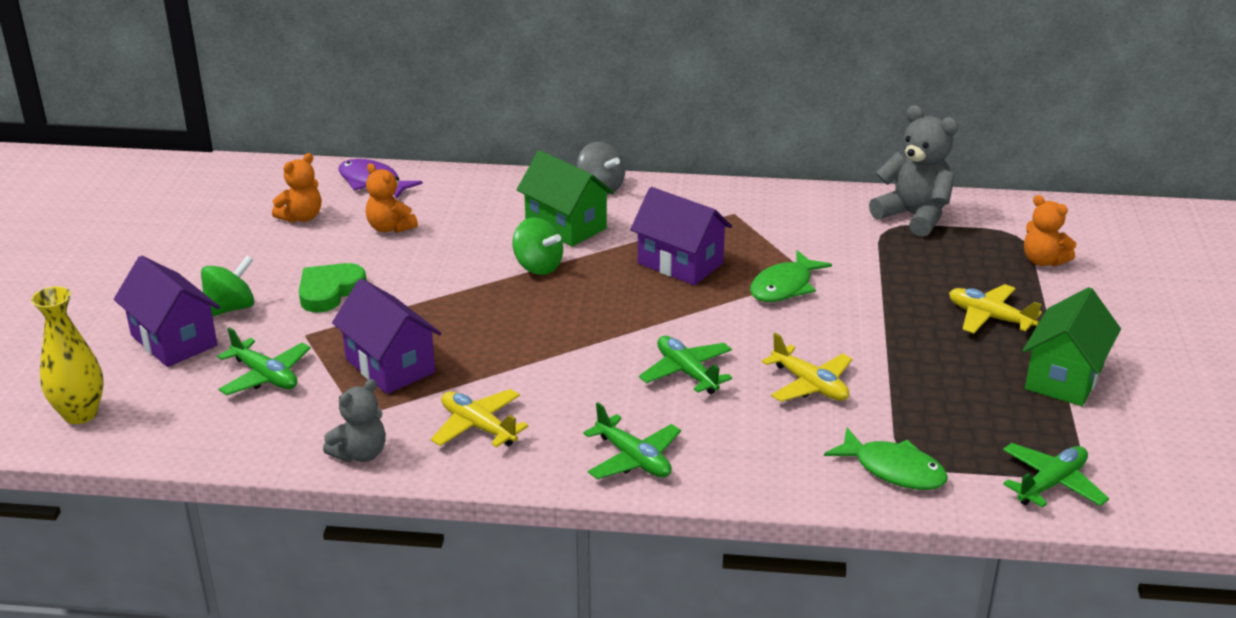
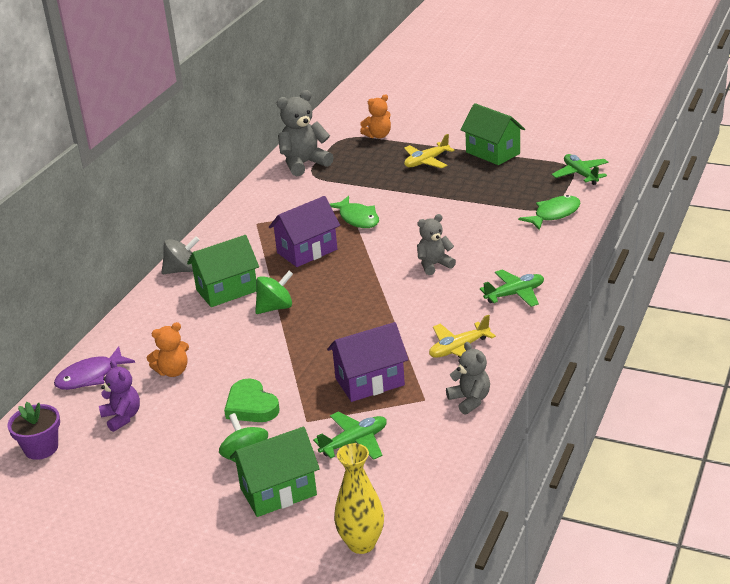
camera: 70 degrees left, 0 degrees up
(174, 340) = (278, 492): purple house -> green house
(247, 186) = (41, 448): none -> purple flower pot
(301, 217) = (122, 417): orange teddy bear -> purple teddy bear
(686, 372) = (434, 265): green plane -> grey teddy bear
(810, 385) = (466, 226): yellow plane -> none

